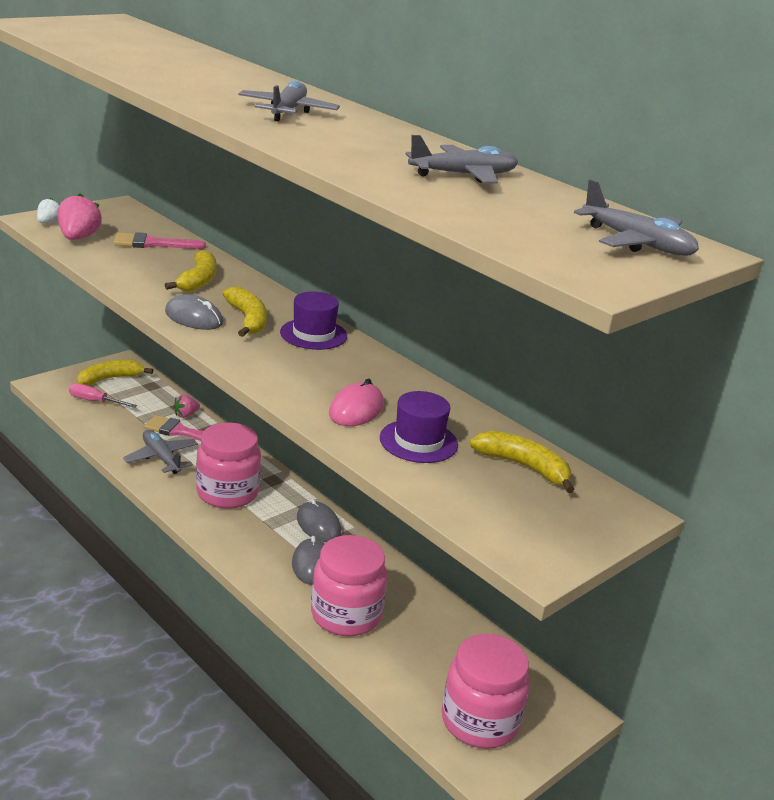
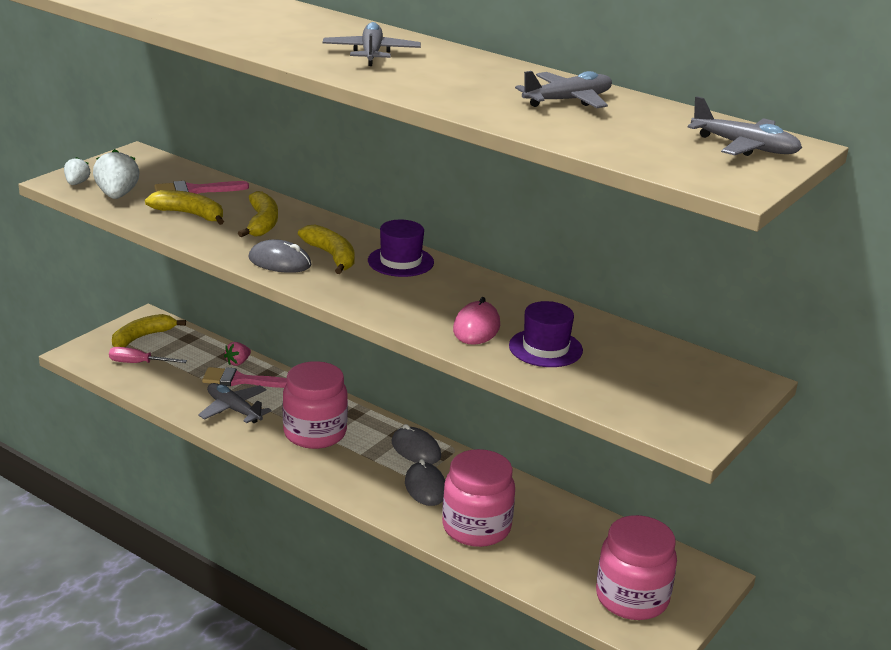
camera: 10 degrees left, 0 degrees up
(78, 238) = (117, 195): pink strawberry -> white strawberry
(523, 467) = (646, 356): yellow banana -> yellow banana (190, 214)

